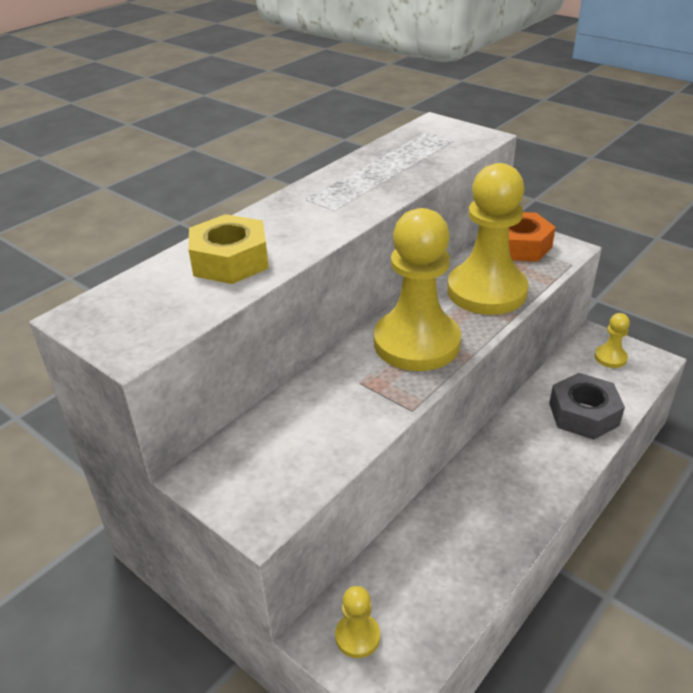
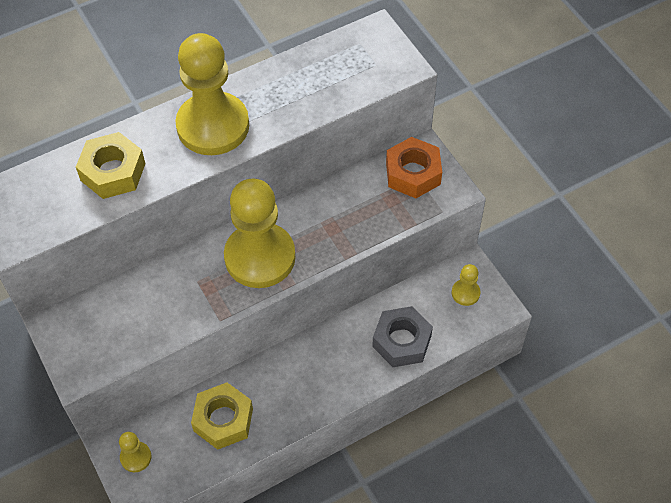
camera: 20 degrees right, 20 degrees up
(444, 553) = (223, 420): none -> yellow nut
(486, 291) = (349, 219): yellow pawn -> yellow pawn (213, 126)

